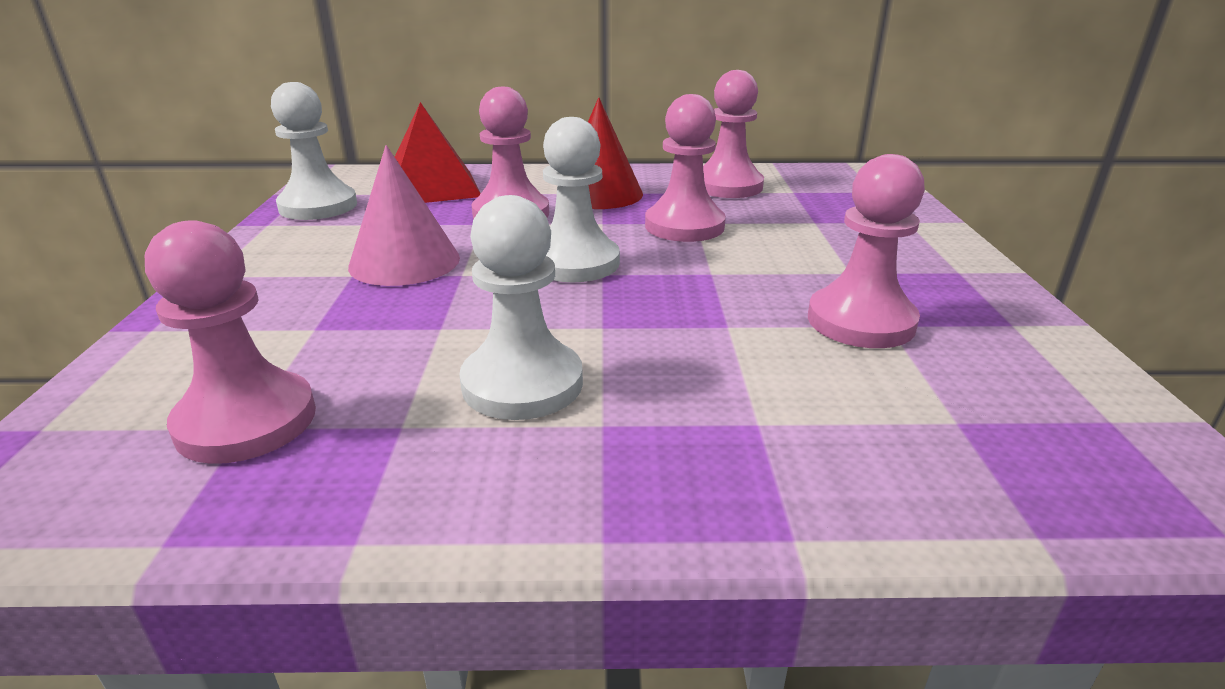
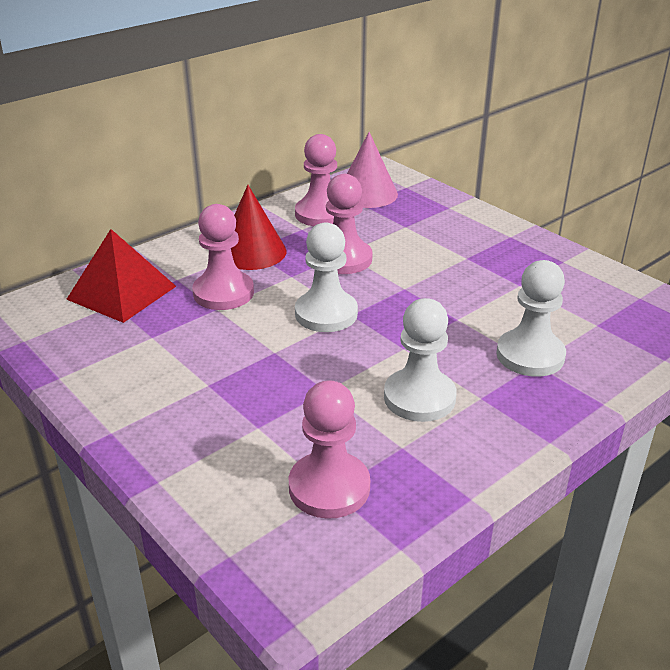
camera: 40 degrees left, 5 degrees up
(318, 206) = (67, 345): white pawn -> white pawn (530, 355)
(404, 262) = (224, 360): pink cone -> pink cone (367, 194)
(860, 321) = (508, 288): pink pawn -> none

